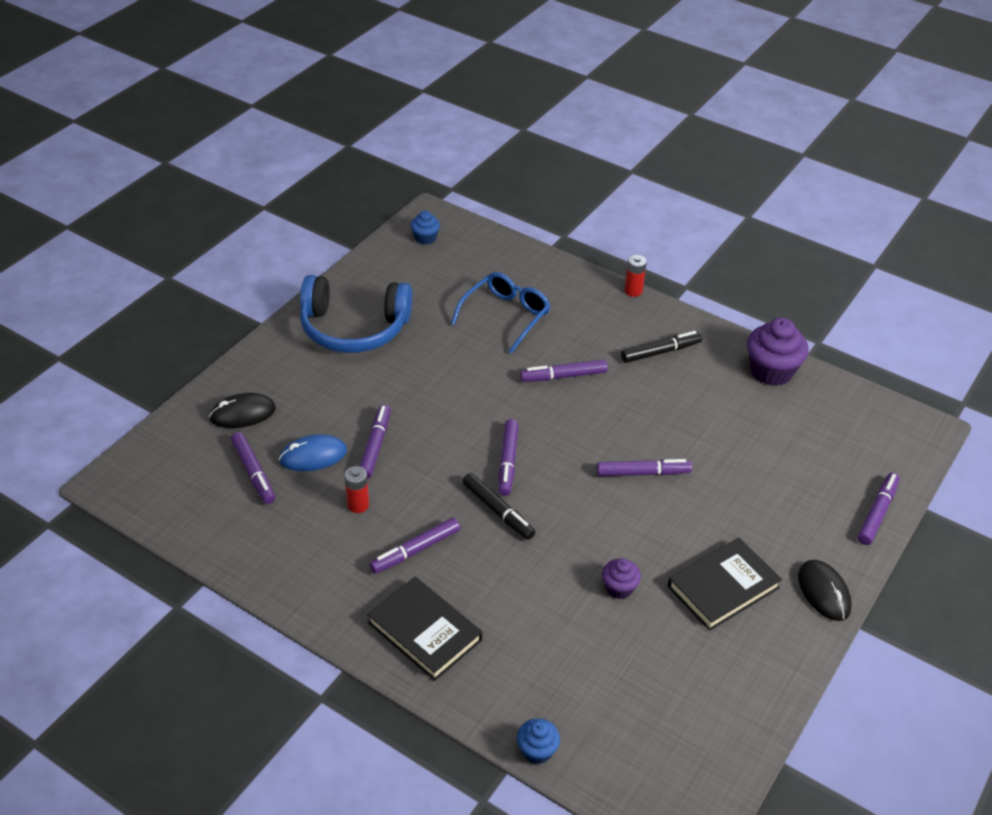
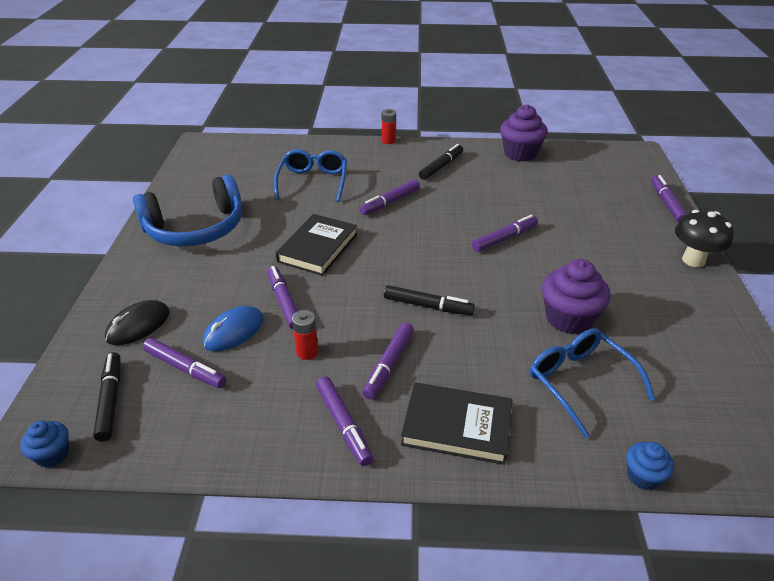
camera: 30 degrees left, 5 degrees down
(184, 474) = (111, 400): none -> black marker
(425, 238) = (208, 156): blue cupcake -> blue cupcake (53, 454)
(507, 462) = (402, 270): purple marker -> purple marker (343, 425)
(566, 650) = (580, 382): none -> blue glasses
(619, 588) = (568, 318): purple cupcake -> purple cupcake, size x1.85
(723, 587) = (633, 285): black book -> black book (318, 248)
(824, 592) = (693, 260): black mouse -> black mushroom

